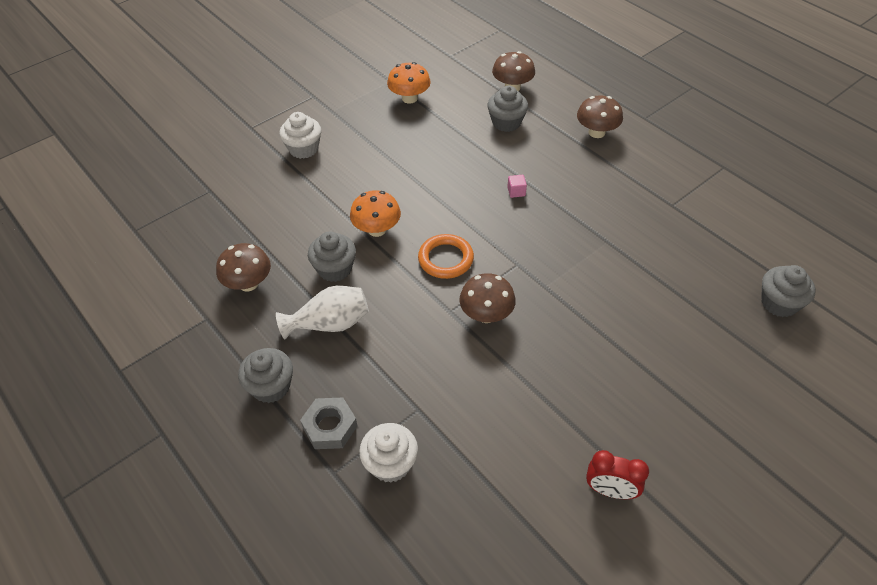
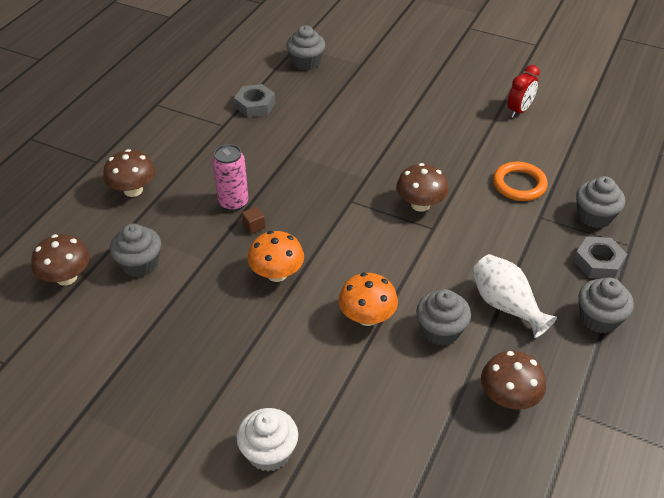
camera: 115 degrees left, 5 degrees down
(390, 463) = (594, 216): white cupcake -> grey cupcake
(409, 98) = (118, 374): orange mushroom -> orange mushroom (277, 274)
(445, 259) = (374, 250): orange ring -> orange ring (519, 184)
(516, 192) = (254, 226): pink cube -> brown cube
(552, 186) = (233, 202): none -> pink can
(610, 490) = (519, 110): red clock -> red clock turned 45 degrees clockwise
(700, 236) = (255, 105): none -> grey nut

